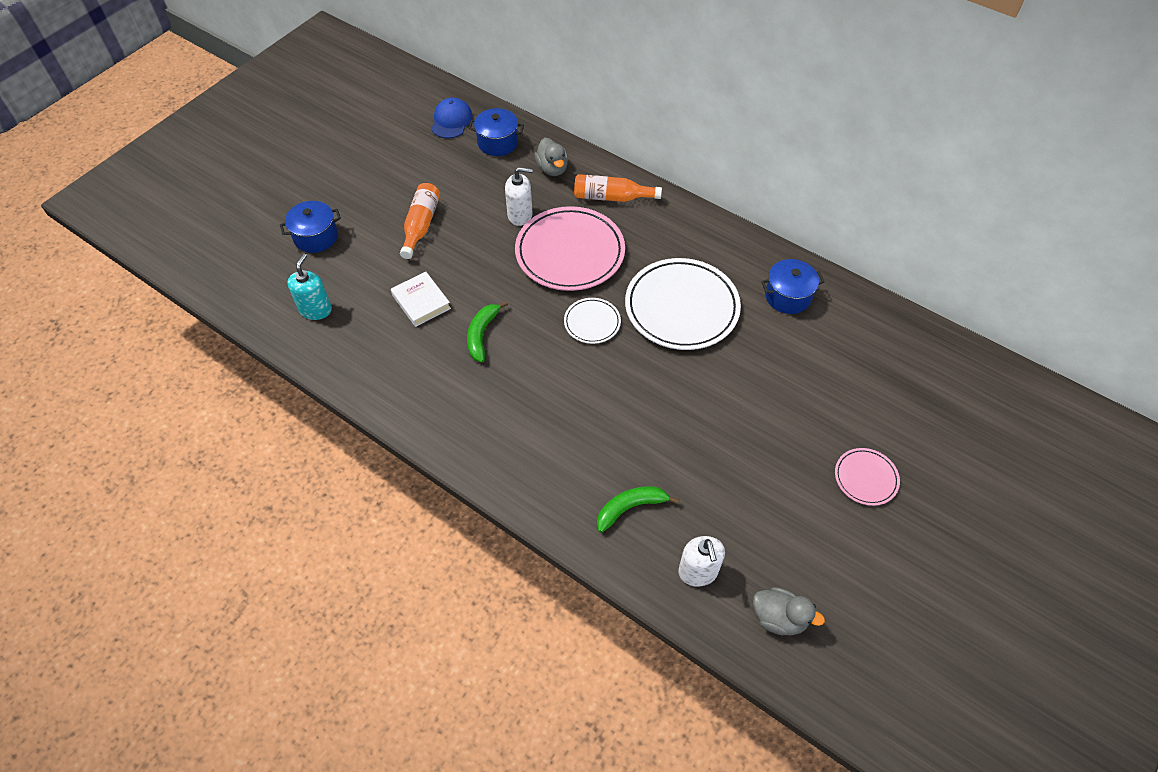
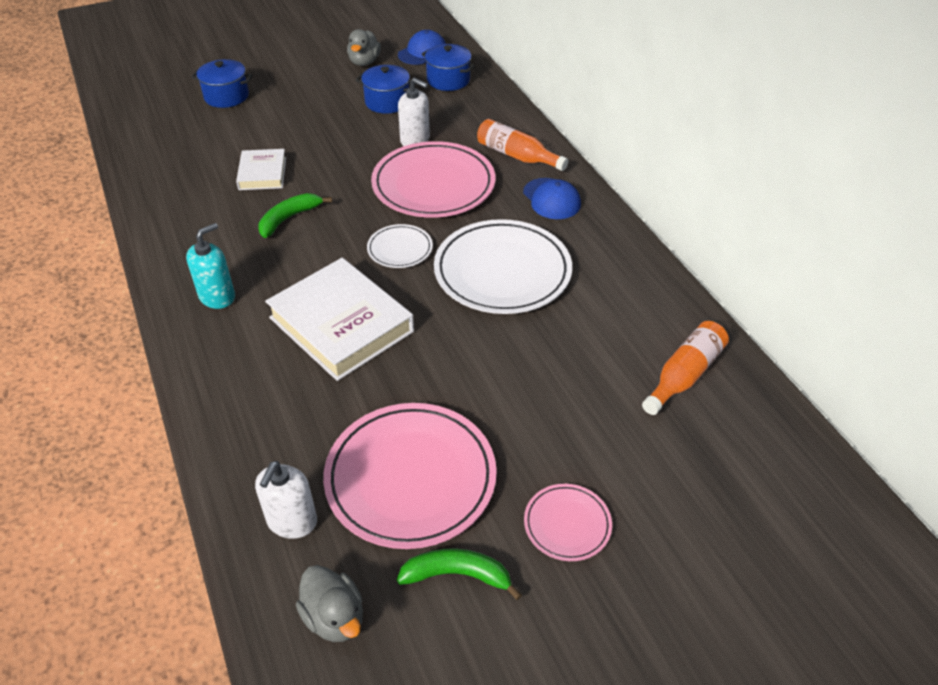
camera: 30 degrees right, 10 degrees down
(315, 310) = (172, 147): turquoise soap dispenser -> turquoise soap dispenser (217, 296)
(421, 225) = (320, 117): orange bottle -> orange bottle (684, 375)
(552, 169) = (480, 115): grey duck -> grey duck (364, 62)
(603, 408) = (341, 324): none -> white book
(630, 508) = (281, 425): green banana -> green banana (457, 575)
(668, 227) = (551, 199): none -> blue cap
(748, 499) = (410, 478): none -> pink plate
(788, 296) = (629, 307): blue pot -> blue pot (387, 102)

